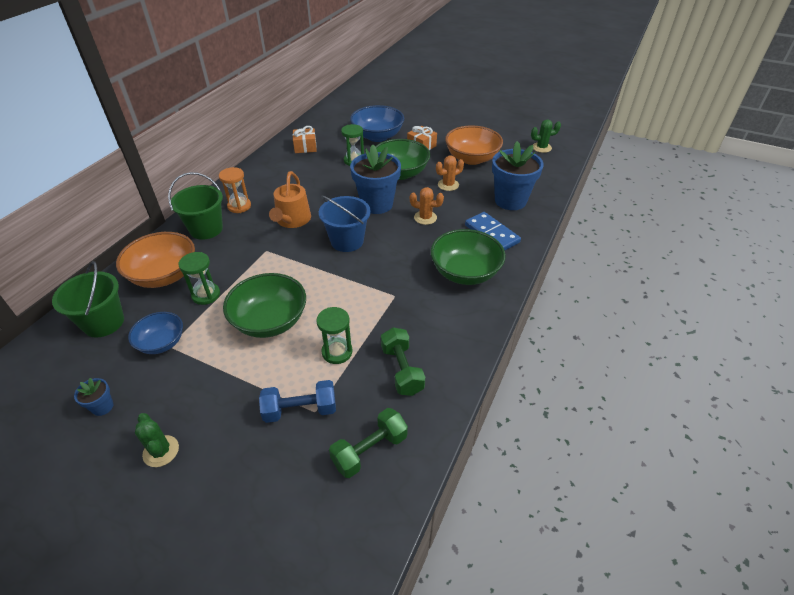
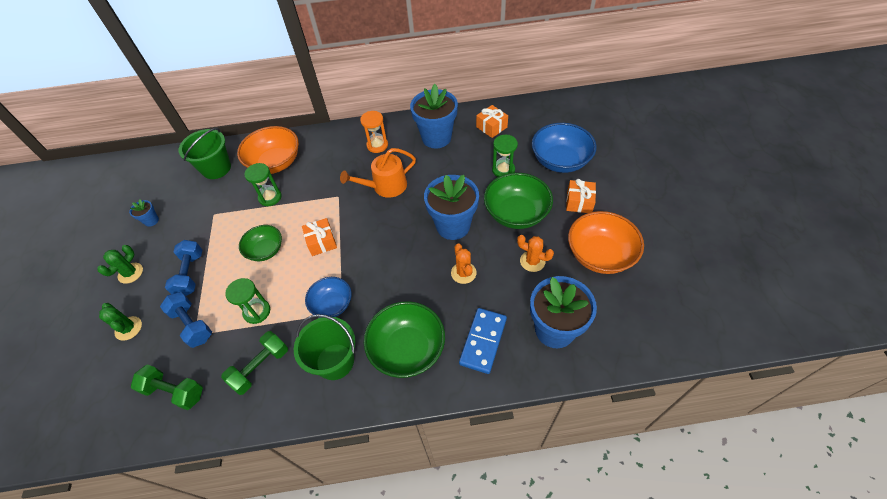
camera: 60 degrees right, 10 degrees up
(162, 343) = (214, 208): blue bowl -> blue bowl (332, 304)
(206, 229) = (337, 147): green bucket -> green bucket (335, 361)
(230, 392) = (190, 274): none -> blue dumbbell
(270, 321) = (265, 250): green bowl -> green bowl, size x0.62
(277, 174) = (436, 138): none -> blue flower pot
(306, 280) = (321, 242): none -> orange gift
(347, 241) = (386, 237): blue bucket -> none
(541, 147) = (693, 309): green cactus -> green cactus (128, 328)

